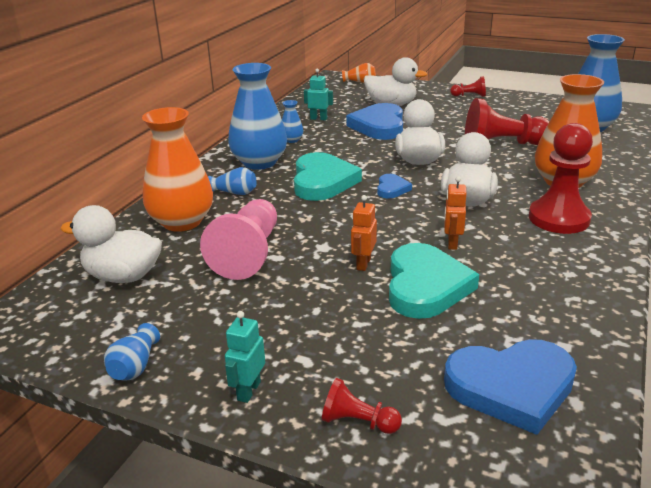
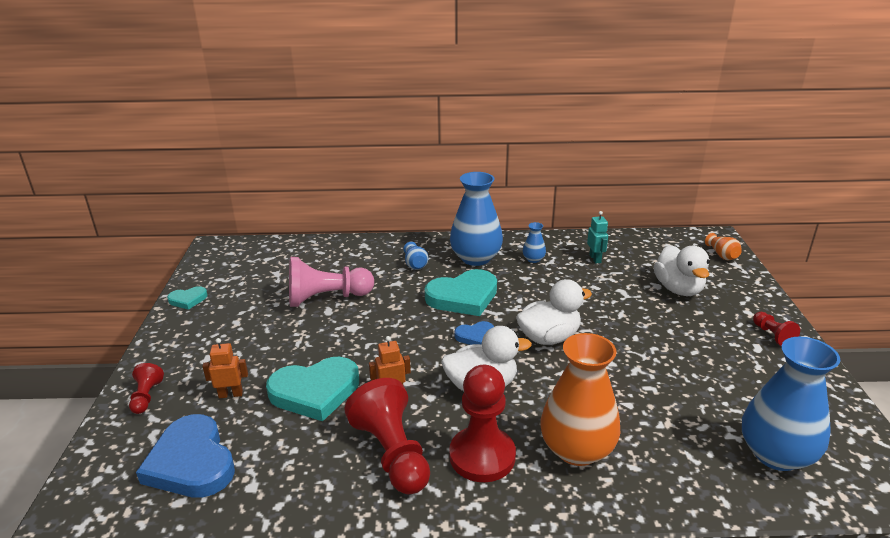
camera: 65 degrees right, 0 degrees up
(123, 276) = (279, 262): white duck -> none
(135, 366) = (188, 300): blue vase -> turquoise heart
(182, 222) = (358, 258): orange vase -> none
(248, 391) = (171, 346): turquoise robot -> none
(363, 264) = (335, 352): orange robot -> orange robot (230, 394)
(379, 126) = (612, 295): blue heart -> none
(502, 144) = (643, 386): red pawn -> red pawn (392, 453)

